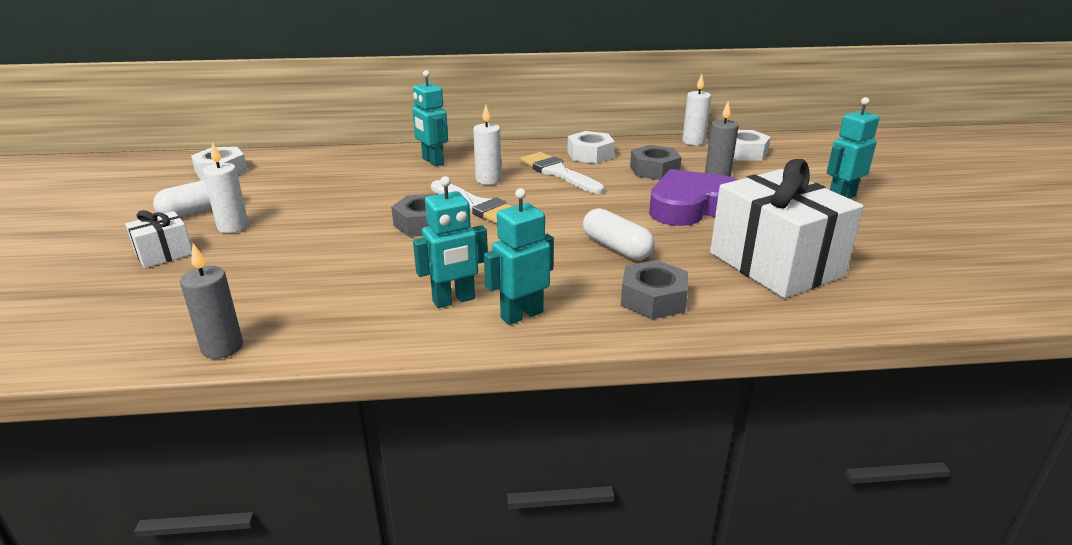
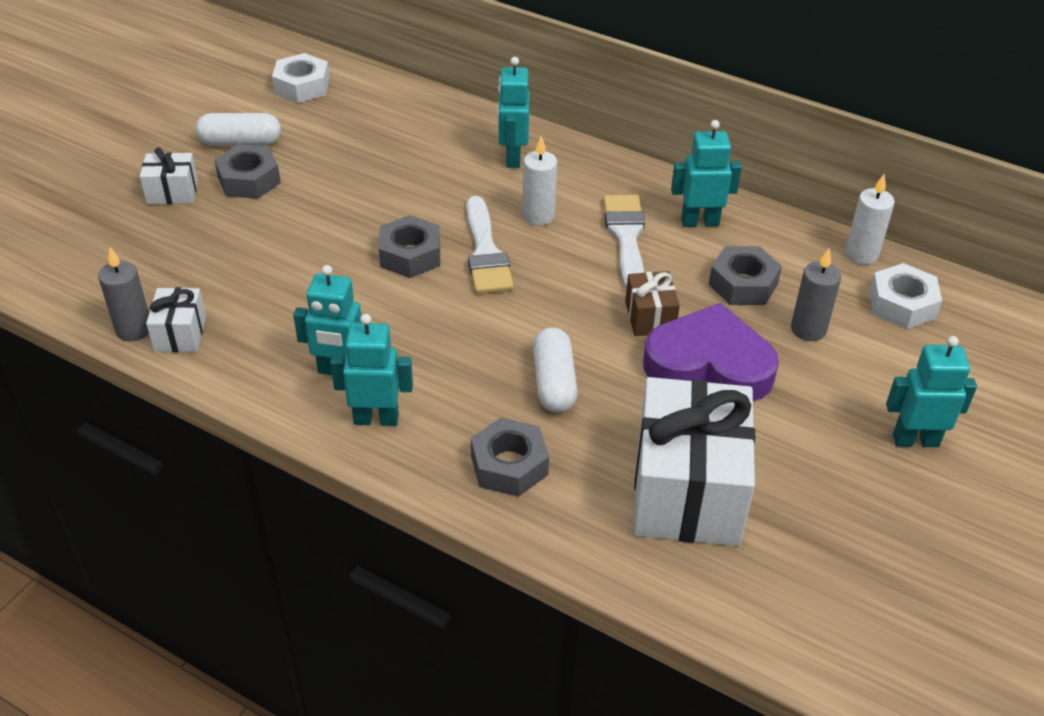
camera: 35 degrees right, 15 degrees up
(233, 227) = (249, 180): white candle -> grey nut
(276, 332) = (180, 334): none -> white gift
(590, 154) = (699, 222): white nut -> turquoise robot
(626, 199) = (650, 317): none -> brown gift

